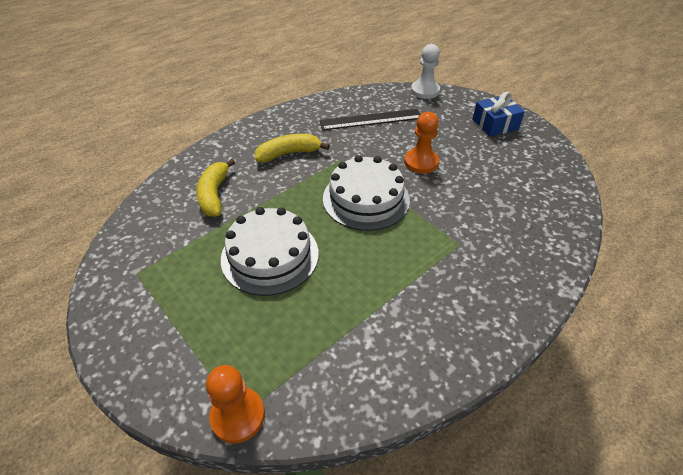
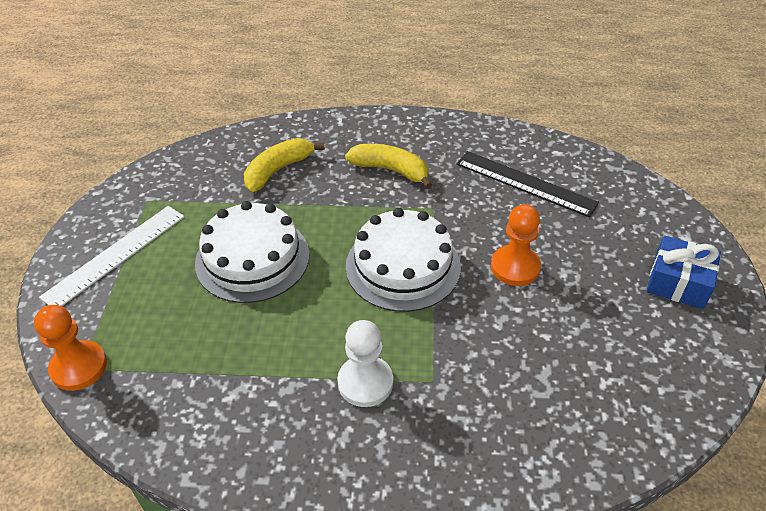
camera: 45 degrees right, 0 degrees up
(161, 324) = (115, 255): none -> white ruler
(425, 91) = (643, 186): white pawn -> white pawn (365, 382)

